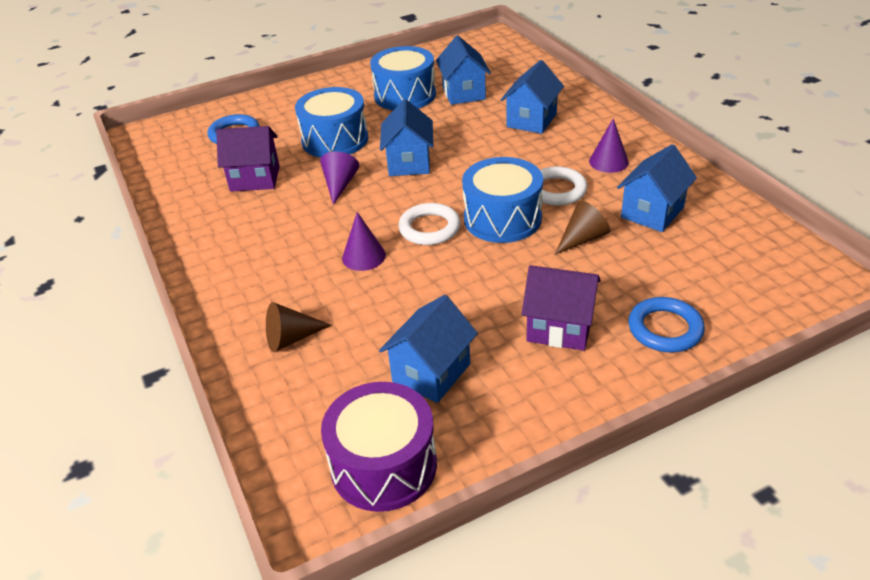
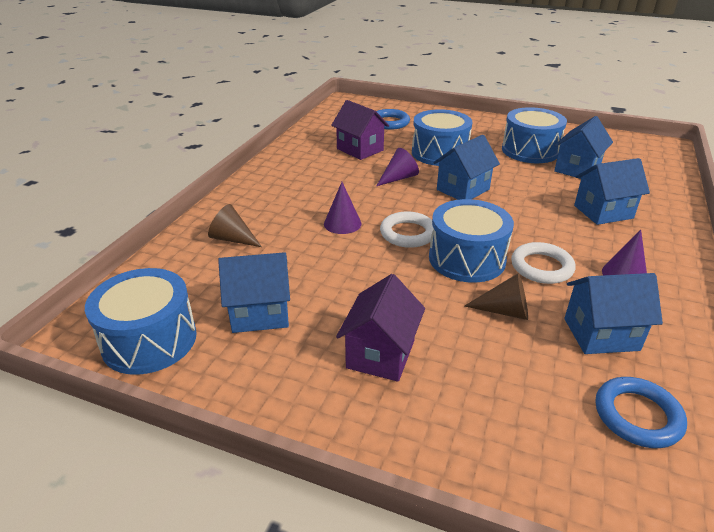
camera: 45 degrees right, 5 degrees down
(384, 465) = (149, 340): purple drum -> blue drum
(559, 328) = (380, 354): purple house -> purple house turned 45 degrees clockwise
(665, 329) = (458, 423): blue ring -> blue ring (637, 416)

